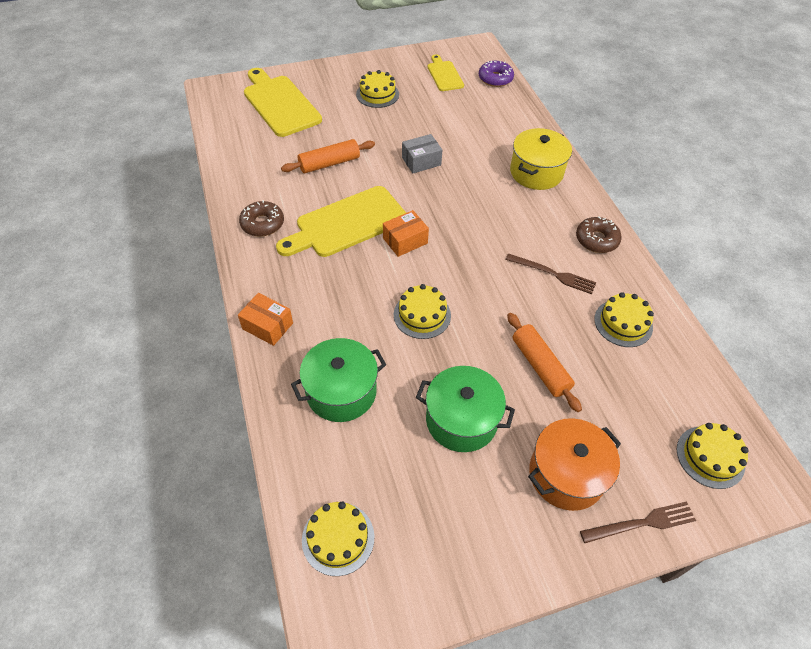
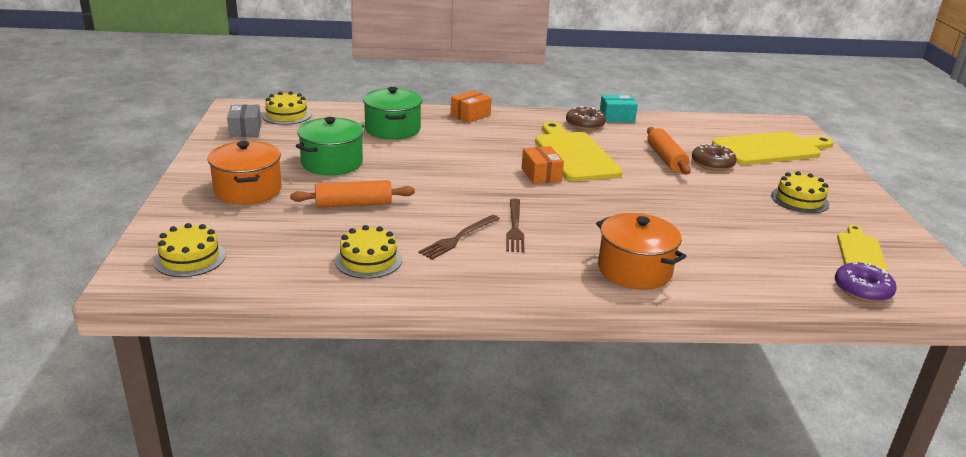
camera: 105 degrees right, 25 degrees down
(233, 201) = (616, 117): none -> turquoise box
(421, 161) = (665, 203): grey box -> grey box (245, 130)
(422, 315) = (446, 167): yellow cake -> none
(444, 75) = (860, 251): yellow cutting board -> yellow cutting board turned 75 degrees counterclockwise
(536, 172) = (634, 270): yellow pot -> orange pot
(596, 240) = (497, 279): brown donut -> brown donut (712, 164)
(641, 523) = (178, 209): brown fork -> brown fork (514, 227)

